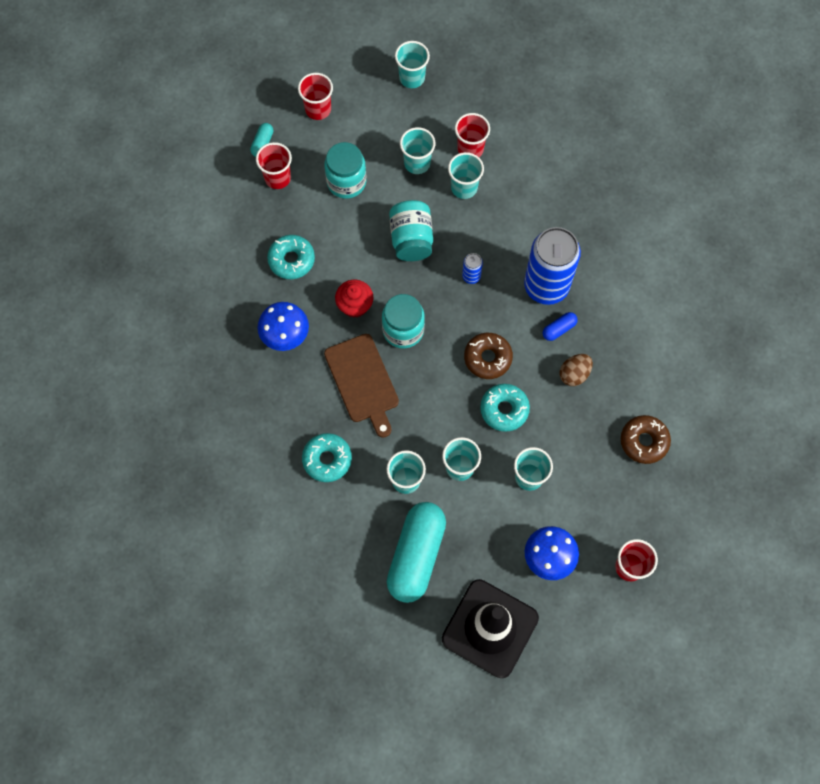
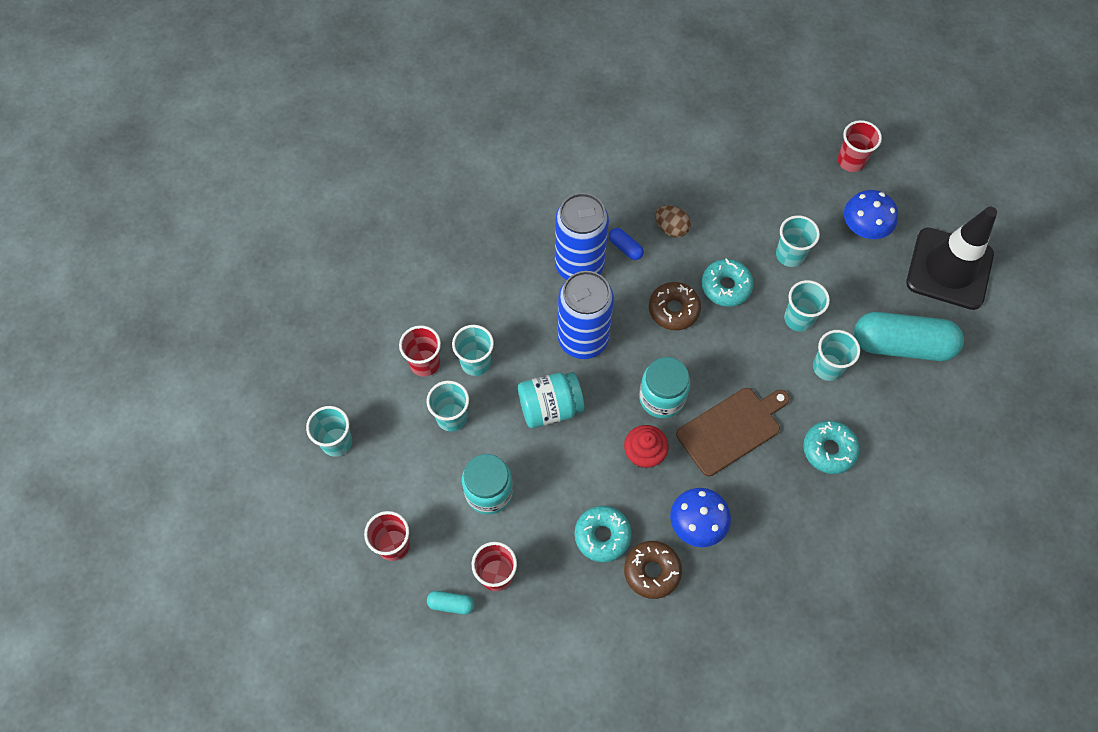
camera: 100 degrees left, 5 degrees down
(471, 276) = (583, 339): blue can -> blue can, size x2.45
(644, 441) = (725, 161): brown donut -> brown donut (652, 571)

